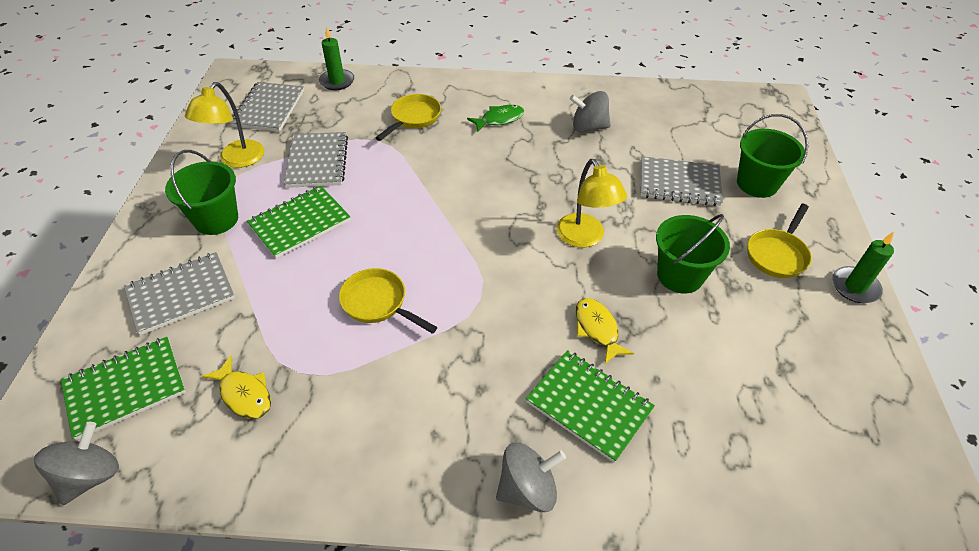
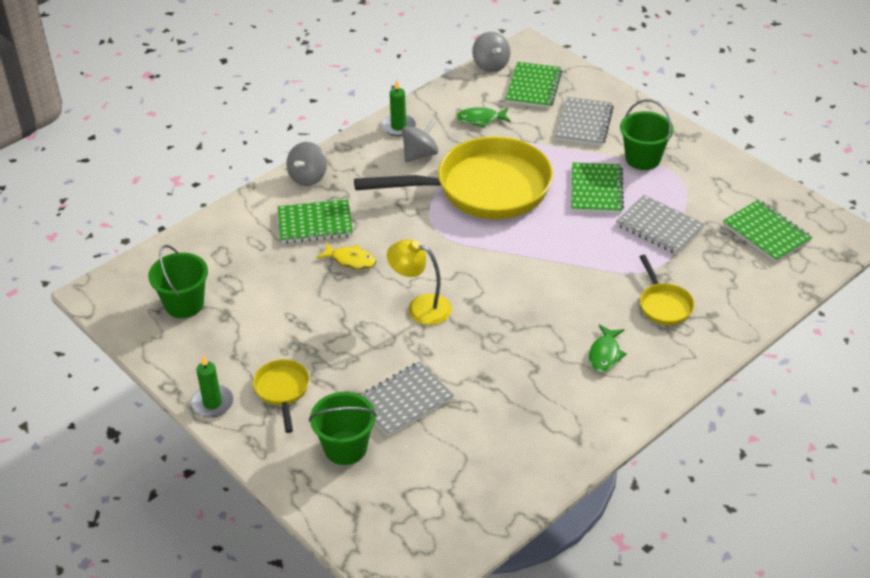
camera: 135 degrees right, 5 degrees down
(237, 160) = (706, 191): yellow lamp -> none
(244, 394) = (480, 119): yellow fish -> green fish
(269, 109) = (766, 233): grey notebook -> green notebook
(337, 81) = (774, 290): green candle -> green candle (398, 127)
(378, 303) = (483, 189): yellow pan -> yellow pan, size x2.32
(588, 127) = (531, 402): grey spinning top -> grey spinning top (420, 154)
(680, 275) = (334, 326): green bucket -> green bucket (184, 304)

